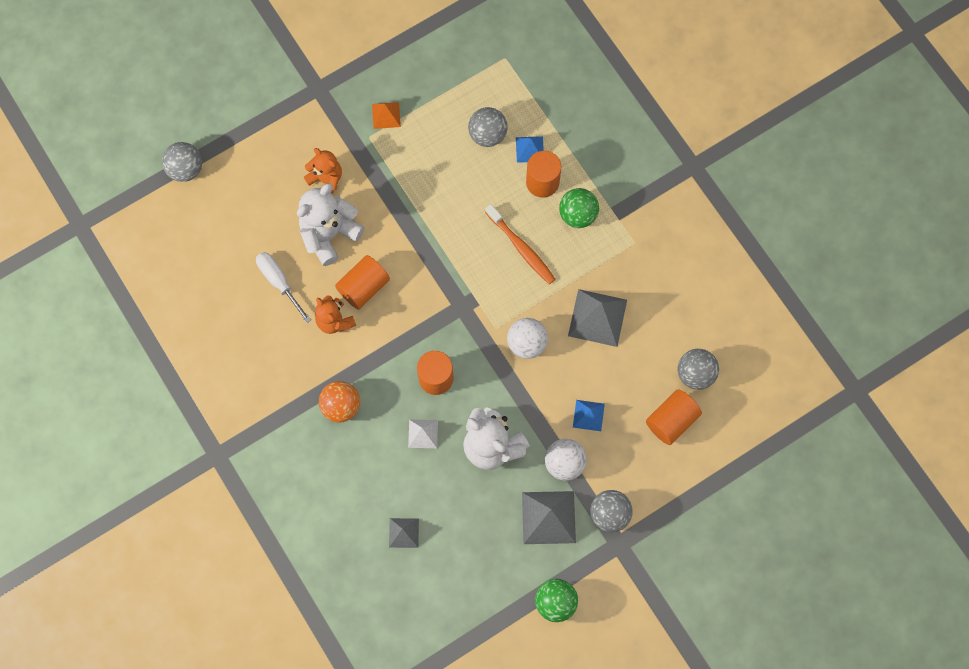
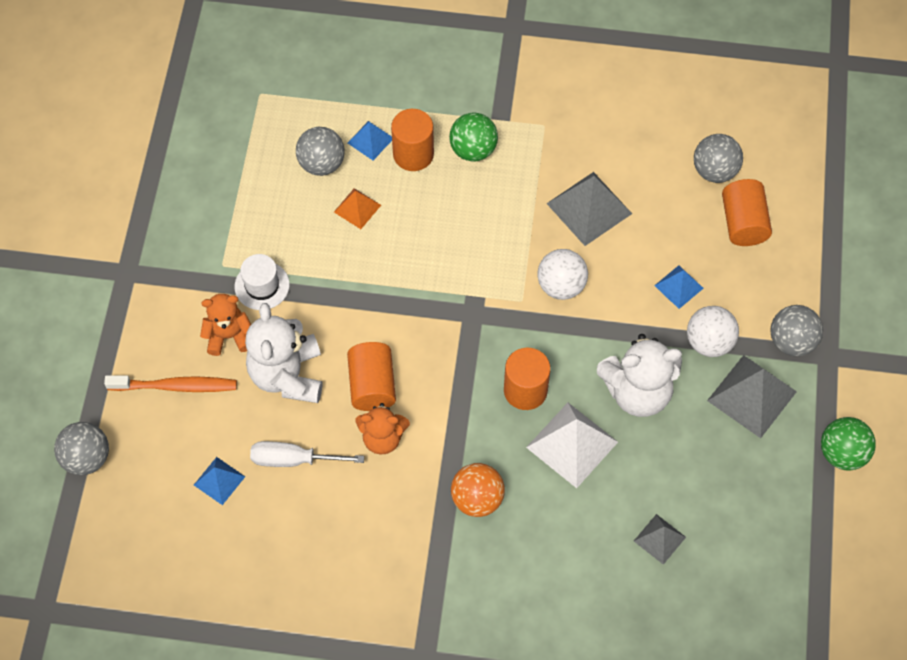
camera: 50 degrees left, 10 degrees down
(232, 252) = (219, 480): none -> blue pyramid
(375, 170) = (262, 285): none -> white hat
(386, 115) = (215, 234): orange pyramid -> orange pyramid (357, 208)
(423, 433) = (572, 444): white pyramid -> white pyramid, size x1.79
(521, 248) = (461, 219): orange toothbrush -> orange toothbrush (175, 386)

